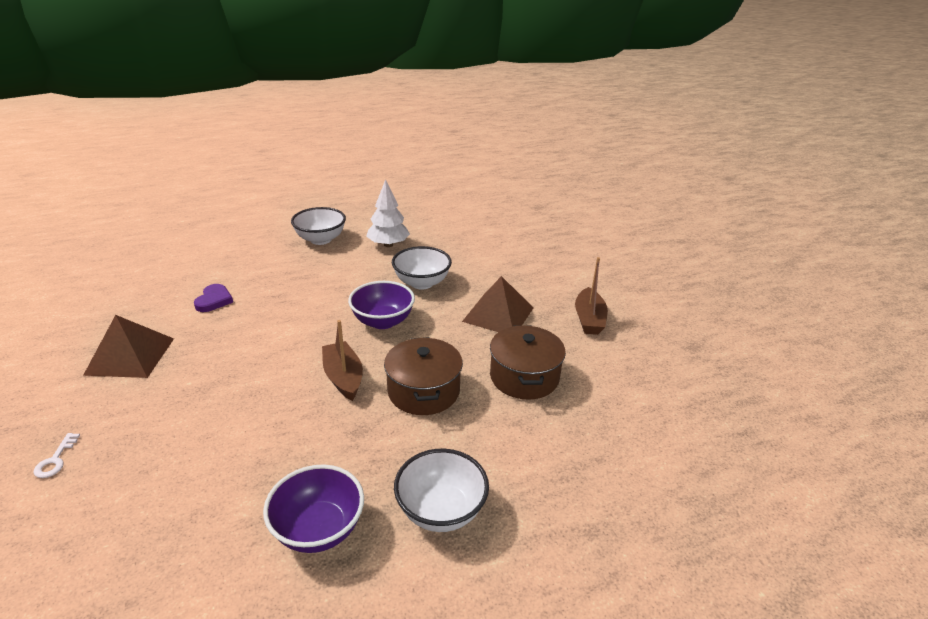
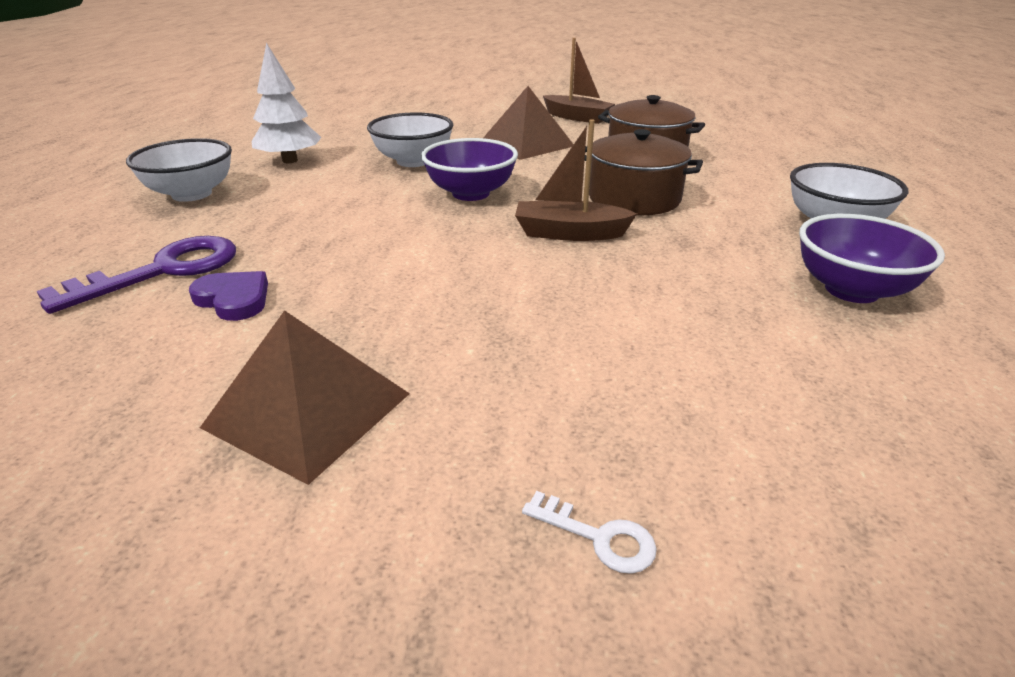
camera: 60 degrees left, 0 degrees up
(233, 272) = (163, 271): none -> purple key

